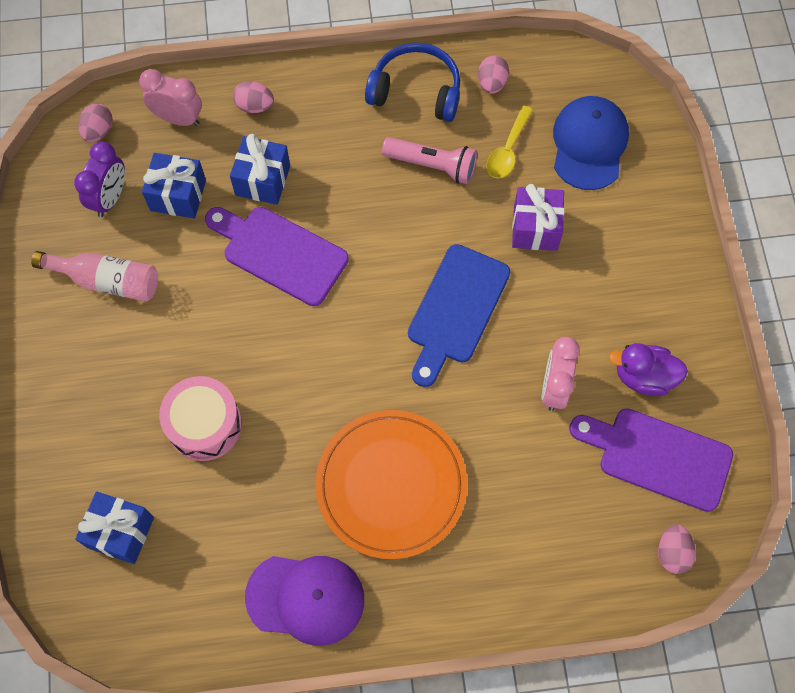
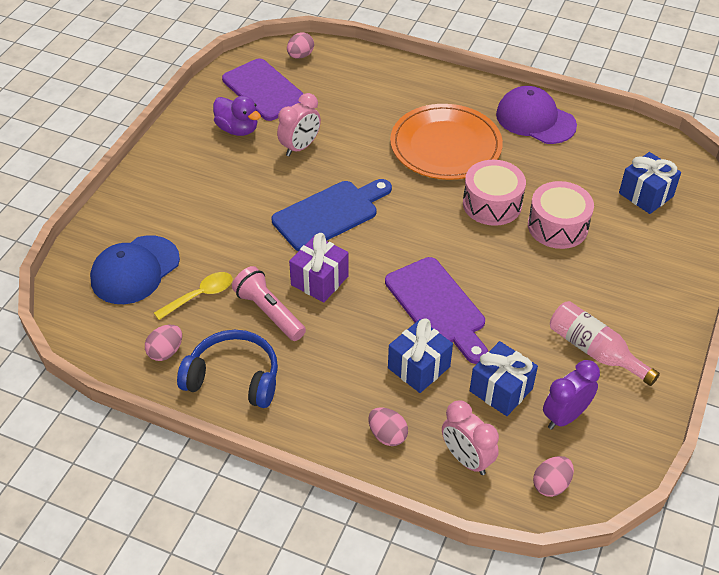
camera: 150 degrees left, 20 degrees down
(291, 419) = (492, 204): none -> pink drum
(416, 91) = (234, 377): blue headphones -> blue headphones turned 150 degrees clockwise
(535, 228) = (229, 236): purple gift -> purple gift (319, 280)

